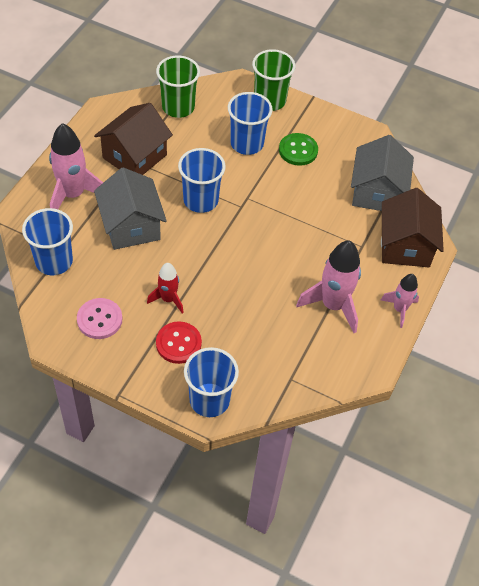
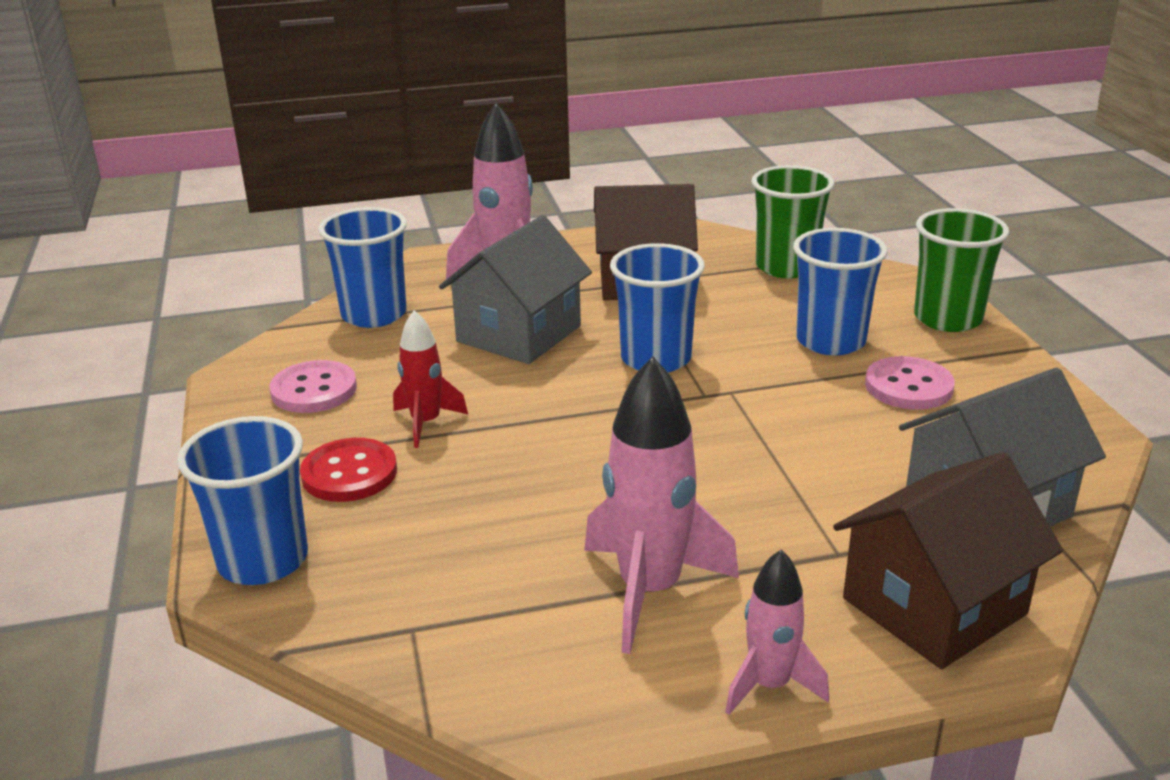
camera: 55 degrees right, 25 degrees down
(298, 150) = (908, 386): green button -> pink button

